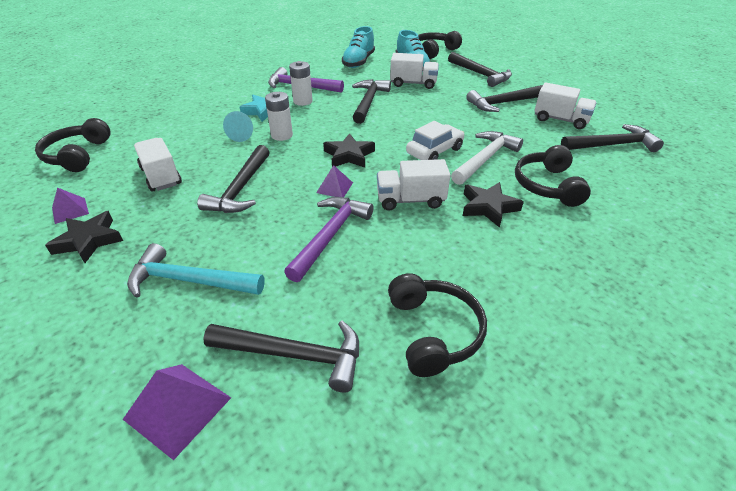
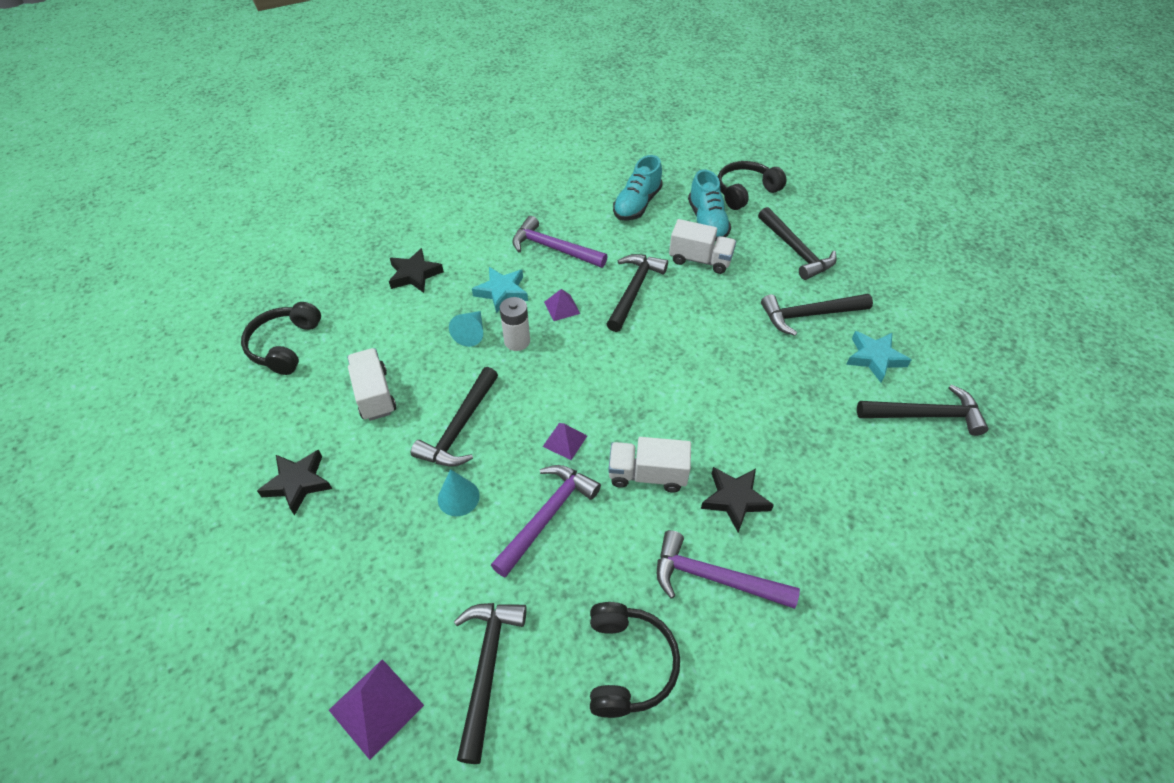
camera: 10 degrees right, 10 degrees up
(70, 210) = (278, 435): purple pyramid -> purple pyramid (562, 307)
(189, 280) = (396, 555): turquoise hammer -> none
(246, 233) = (458, 497): none -> turquoise cone
(294, 355) = (487, 668): black hammer -> black hammer turned 105 degrees counterclockwise
(303, 101) = (551, 279): white battery -> none
(349, 155) = (591, 388): black star -> black star (414, 274)
(434, 151) = (695, 395): white car -> none
(485, 159) = (754, 418): white hammer -> none
(490, 259) = (714, 577): none -> purple hammer
(548, 185) = (817, 475): black headphones -> none
(560, 120) = (875, 358): white truck -> turquoise star

